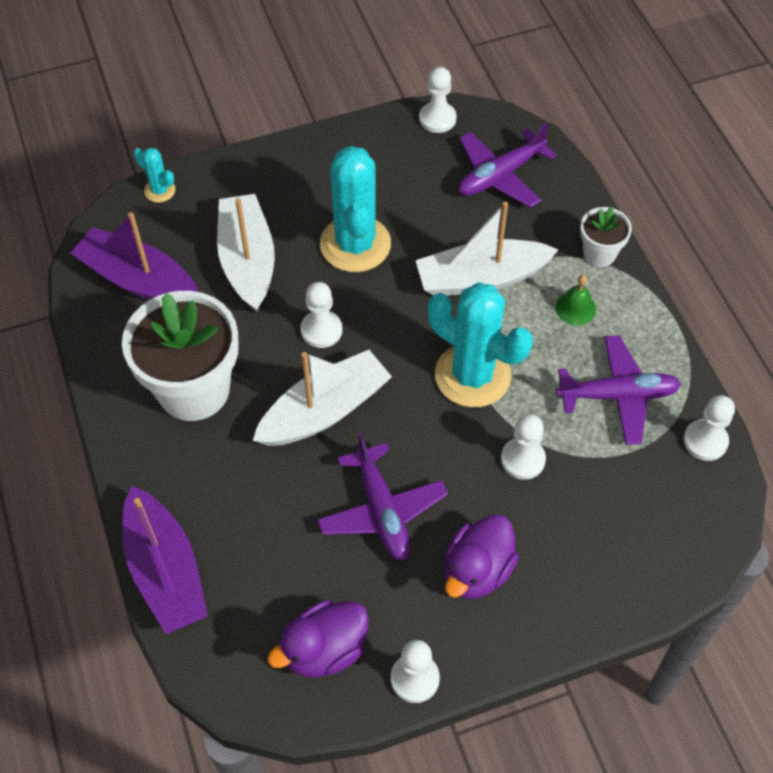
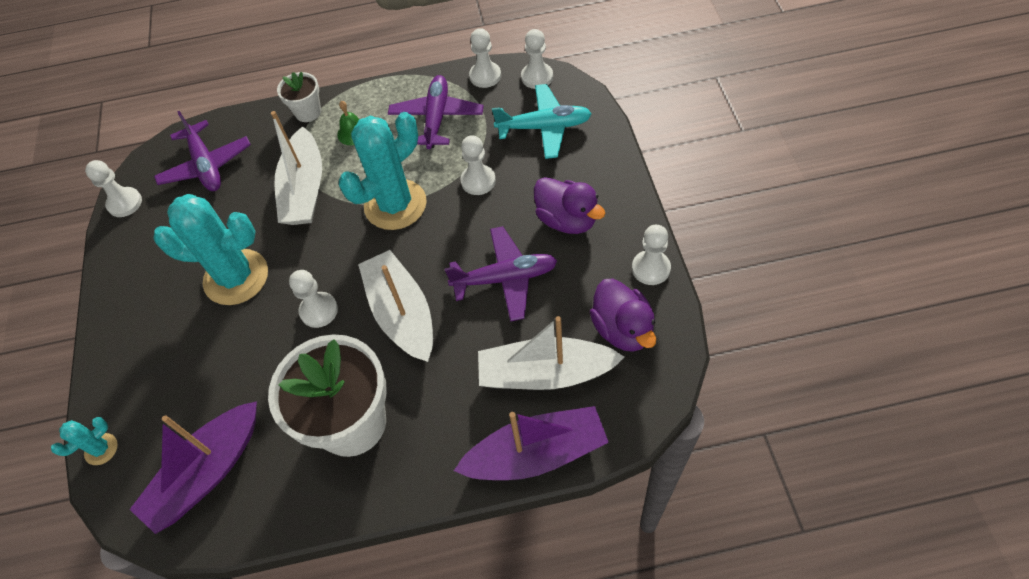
camera: 75 degrees left, 0 degrees up
(247, 261) = (221, 368): white boat -> white boat (545, 374)
(626, 526) = (544, 127): none -> turquoise plane
(718, 506) = (537, 77): none -> white pawn

